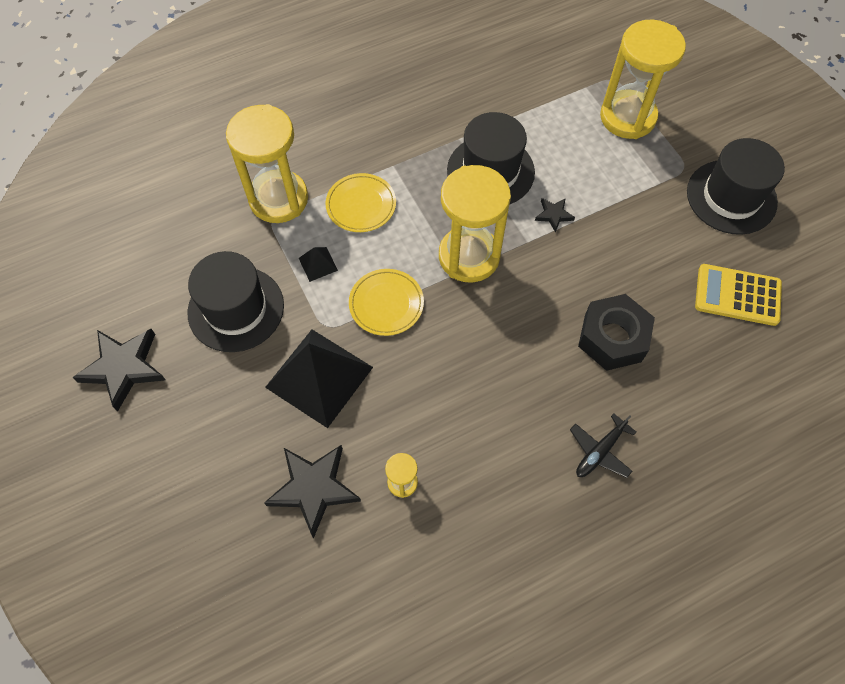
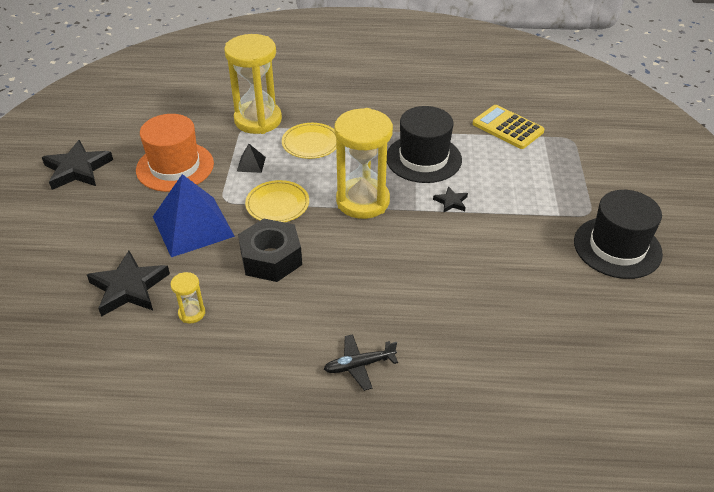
camera: 30 degrees right, 20 degrees down
(236, 309) = (175, 167): black hat -> orange hat
(319, 377) = (193, 226): black pyramid -> blue pyramid
(612, 338) = (434, 296): black nut -> black nut (271, 258)
(627, 117) = (564, 165): yellow hourglass -> none
(737, 295) = (569, 314): yellow calculator -> yellow calculator (507, 127)

